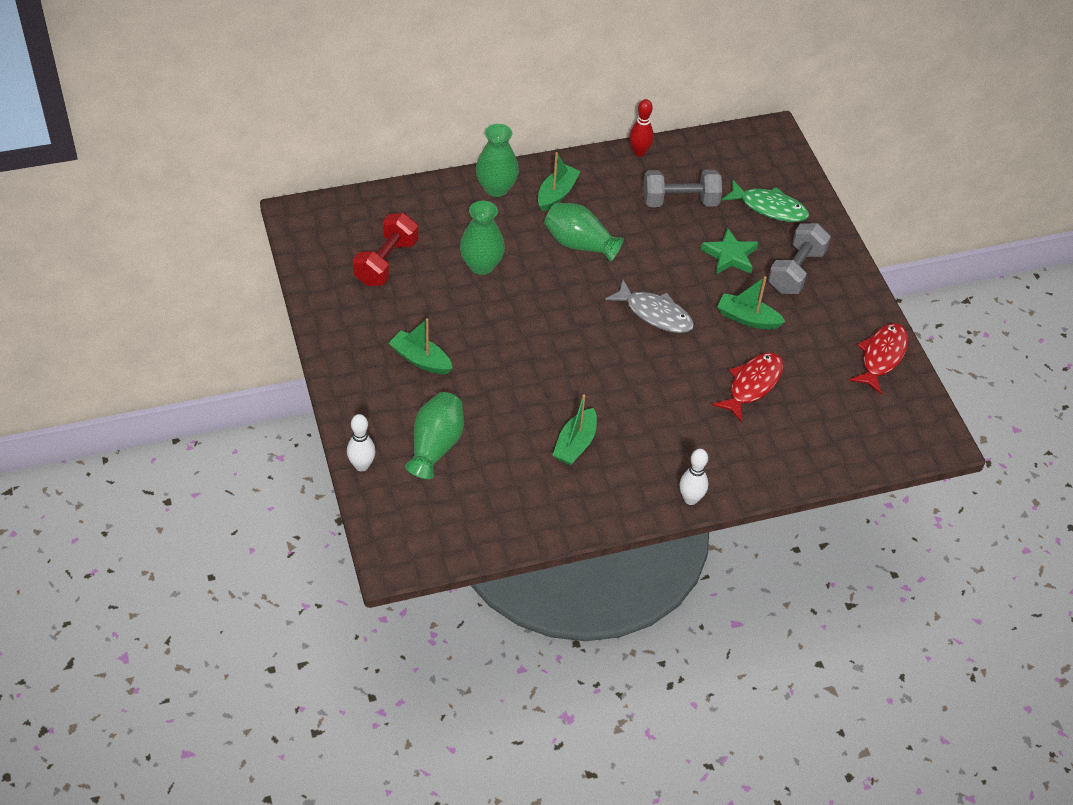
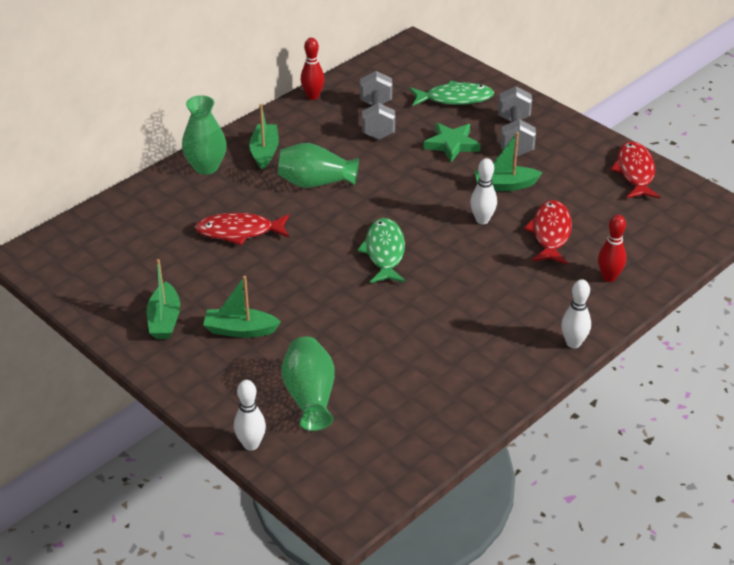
camera: 25 degrees left, 10 degrees down
(386, 262) = (146, 263): red dumbbell -> none
(481, 265) = (239, 232): green vase -> red fish
(575, 444) = (438, 341): green boat -> green boat (164, 320)
(591, 339) = (384, 252): none -> green fish
(655, 314) = (424, 211): grey fish -> none
(680, 201) = (377, 120): grey dumbbell -> grey dumbbell turned 60 degrees counterclockwise
(700, 345) = (482, 220): none -> white bowling pin
(771, 451) = (609, 277): none -> red bowling pin

